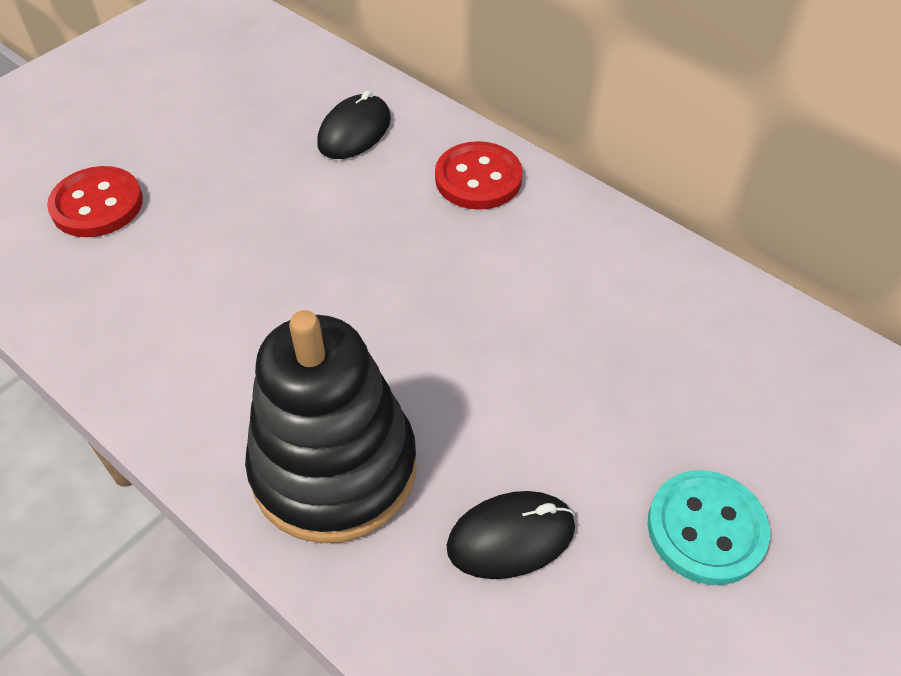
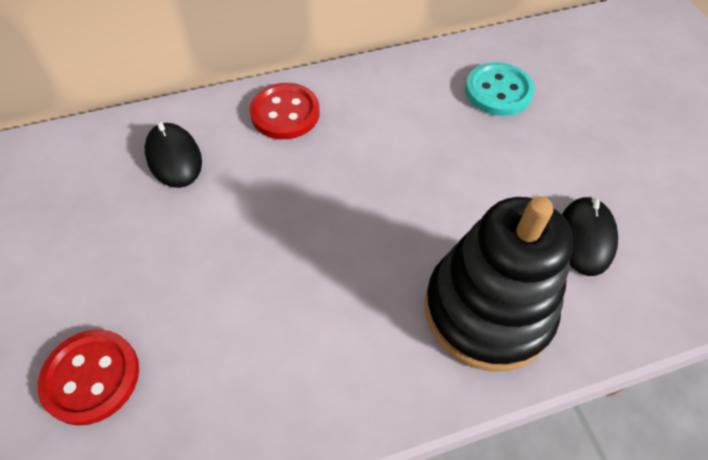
camera: 60 degrees left, 5 degrees up
(706, 529) = (618, 148): turquoise button -> turquoise button (498, 91)

